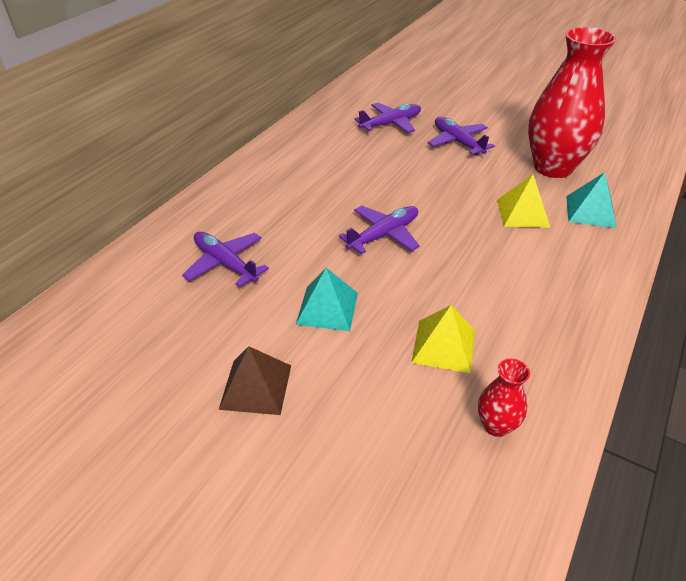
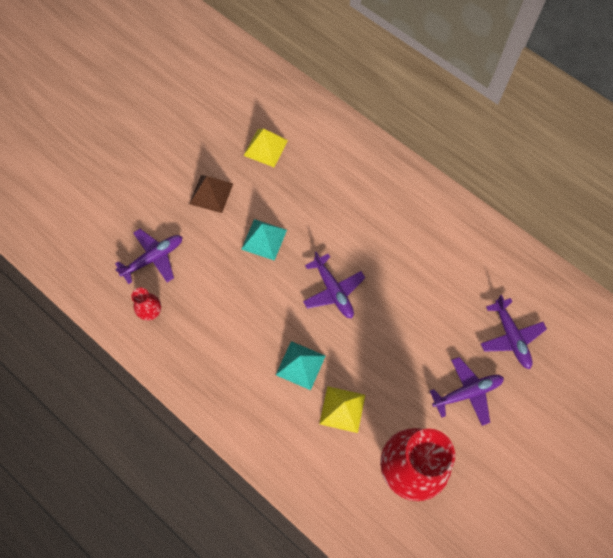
camera: 100 degrees right, 25 degrees up
(225, 264) = (321, 182): purple plane -> purple plane (153, 258)
(443, 346) = (215, 301): yellow pyramid -> yellow pyramid (265, 147)
(590, 211) = (334, 470): turquoise pyramid -> turquoise pyramid (300, 365)

